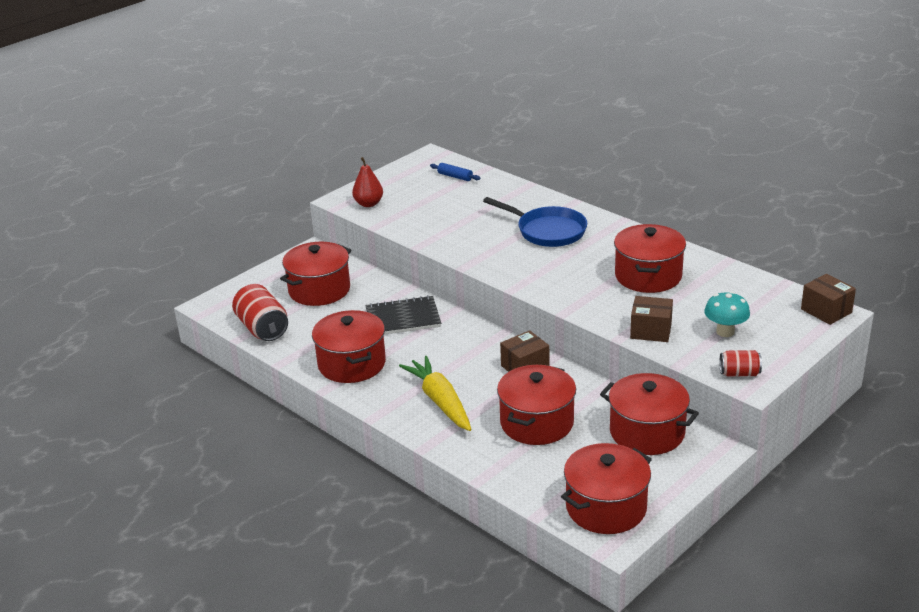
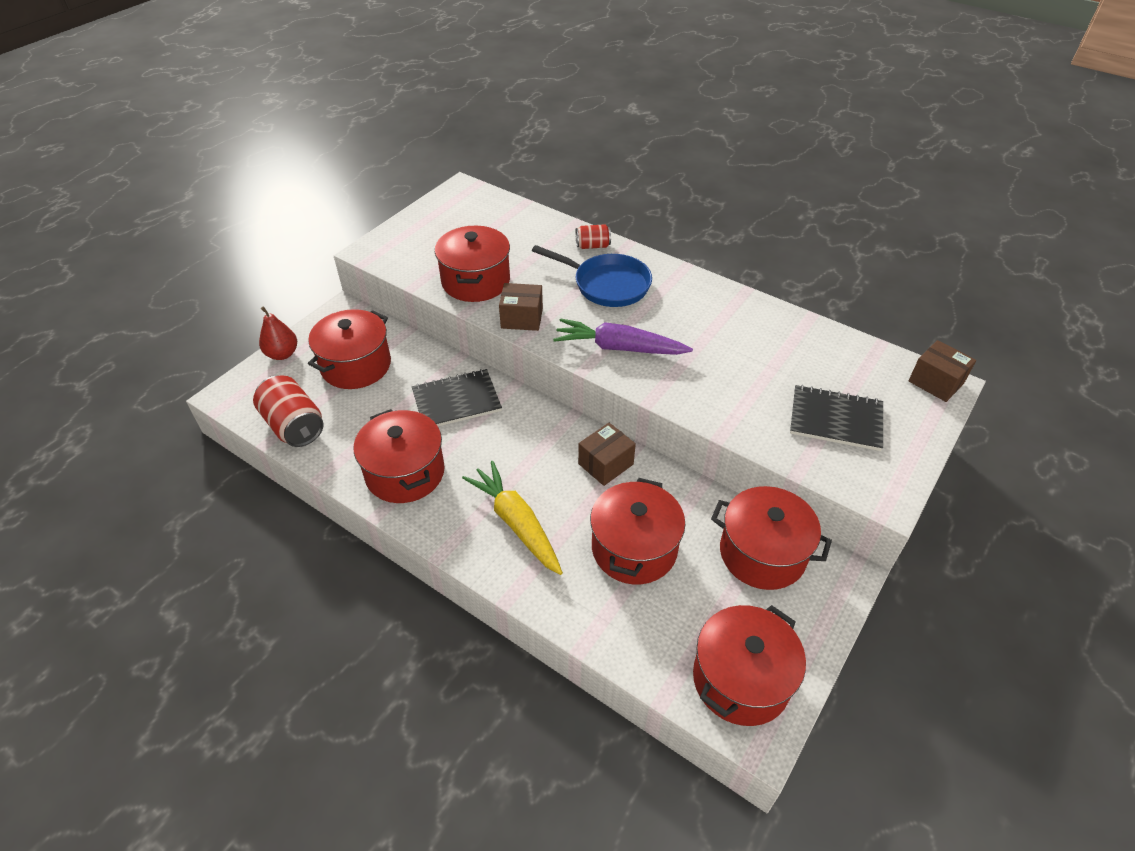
camera: 10 degrees left, 15 degrees up
(368, 204) = (401, 255): red pear -> red pear (282, 354)
(455, 176) = (493, 215): blue rolling pin -> none
(547, 275) = (619, 348): none -> purple carrot
(648, 276) = (731, 342): red pot -> red pot (476, 281)
(651, 331) = (752, 423): brown box -> brown box (522, 318)
(725, 332) = (835, 419): turquoise mushroom -> black notebook
(739, 373) = (868, 482): red can -> red can (592, 246)

